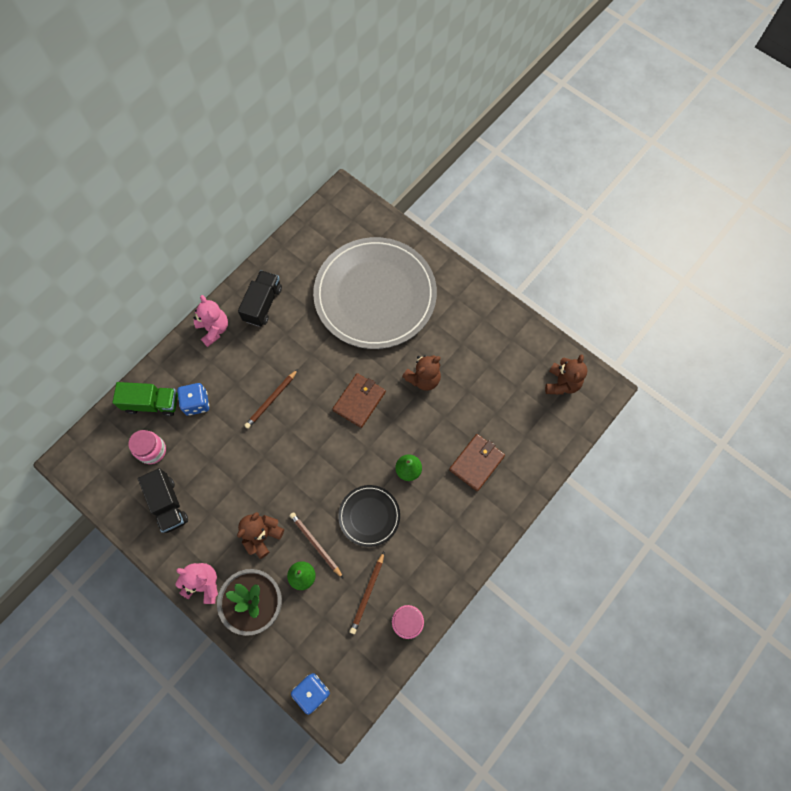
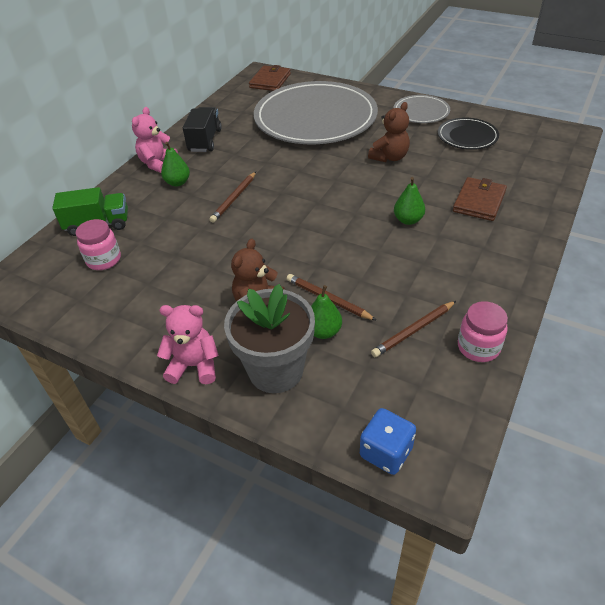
camera: 10 degrees left, 25 degrees down
(168, 504) = (131, 300): black truck -> none
(196, 403) = (150, 215): blue dice -> none
(214, 329) = (158, 163): pink teddy bear -> pink teddy bear turned 120 degrees counterclockwise
(227, 363) = (177, 182): none -> green pear
(359, 401) = (330, 183): brown wallet -> brown wallet (270, 81)
(367, 593) = (413, 331): brown pencil -> brown pencil turned 45 degrees clockwise
(369, 516) = (382, 263): black plate -> black plate (467, 136)
(479, 313) = (421, 112): none -> grey plate
(562, 383) = (528, 137): brown teddy bear -> none

